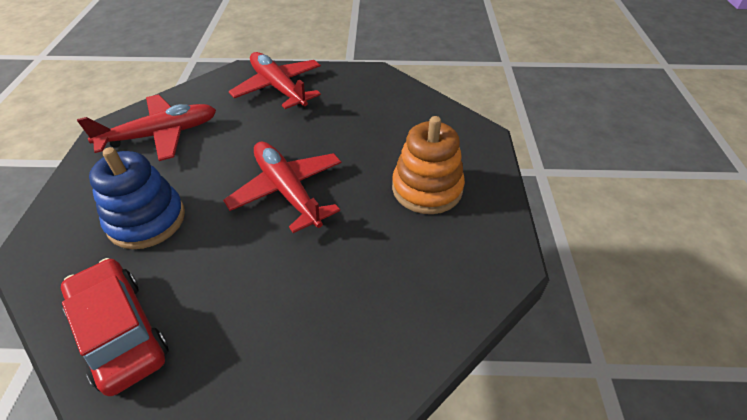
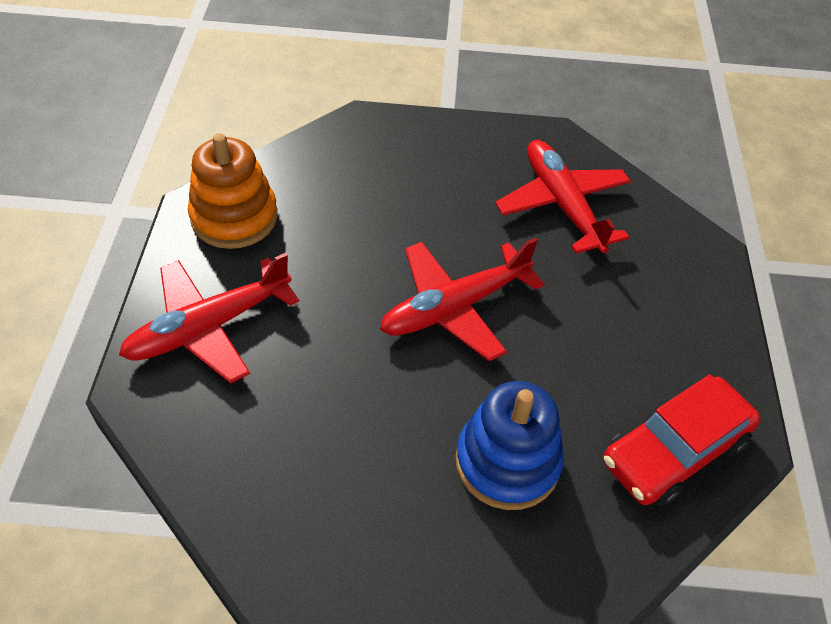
camera: 90 degrees left, 5 degrees up
(160, 135) = (315, 485): red plane -> red plane (562, 205)
(427, 188) = (455, 179): orange stacking toy -> orange stacking toy (234, 217)

